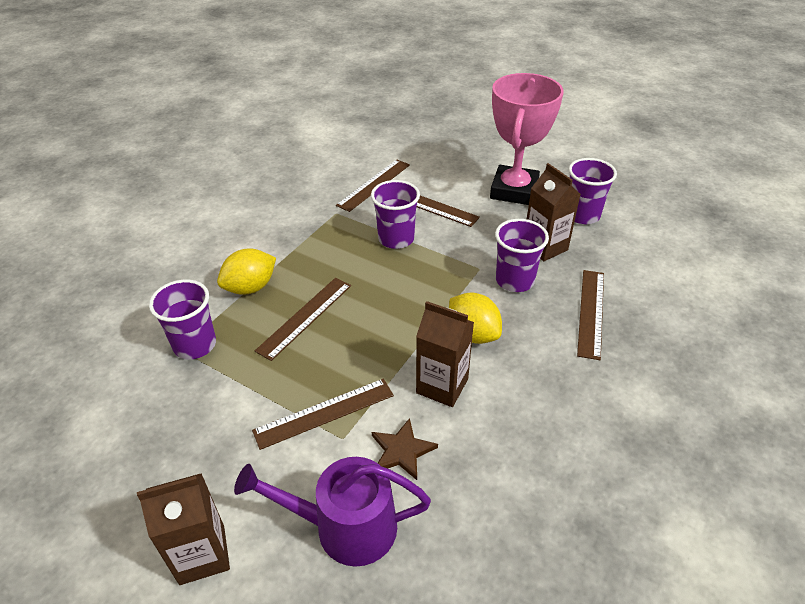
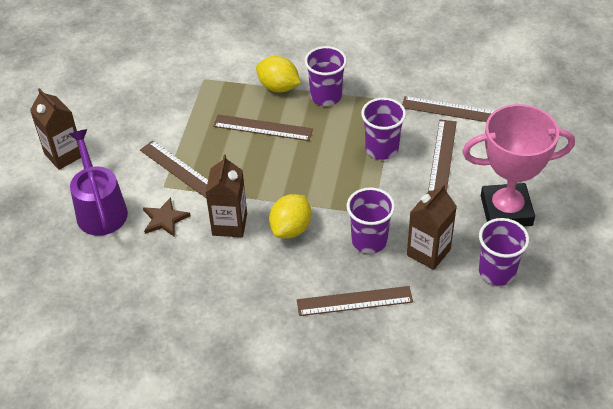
camera: 70 degrees right, 5 degrees up
(195, 345) = (210, 84): purple cup -> purple cup (326, 96)

